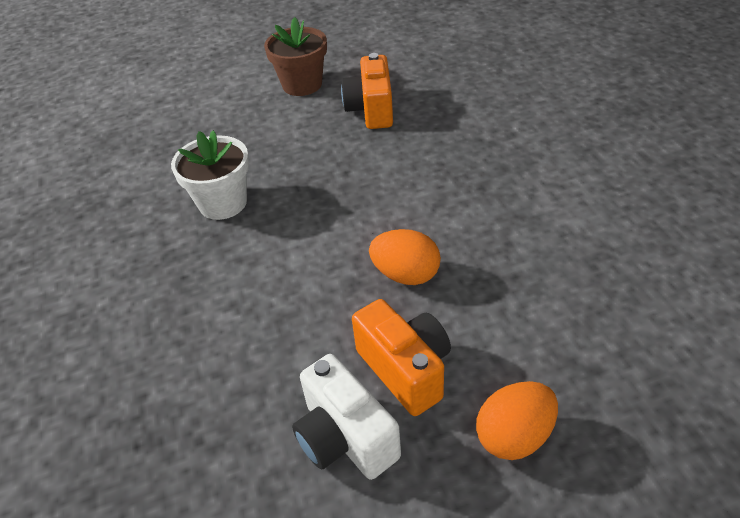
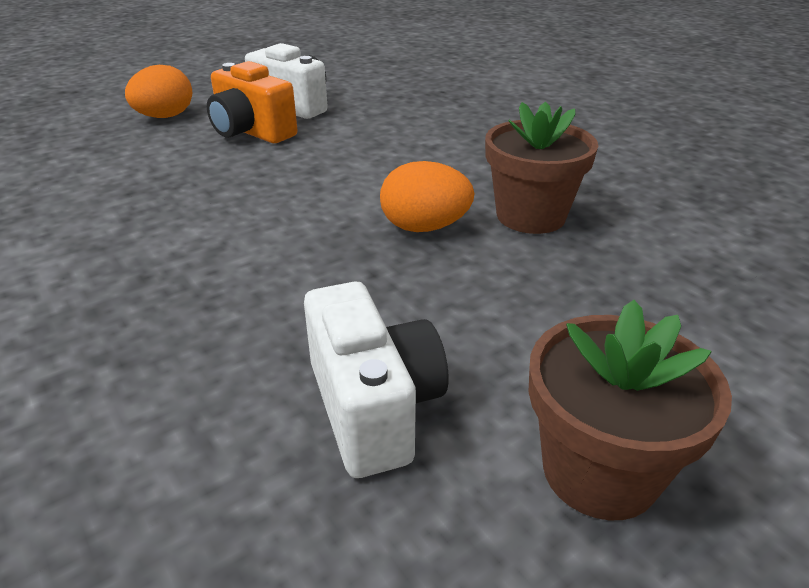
camera: 160 degrees right, 10 degrees down
(223, 203) = (530, 216): white flower pot -> brown flower pot
(371, 110) = (374, 407): orange camera -> white camera
(406, 274) = (258, 181): orange egg -> orange egg (424, 227)

